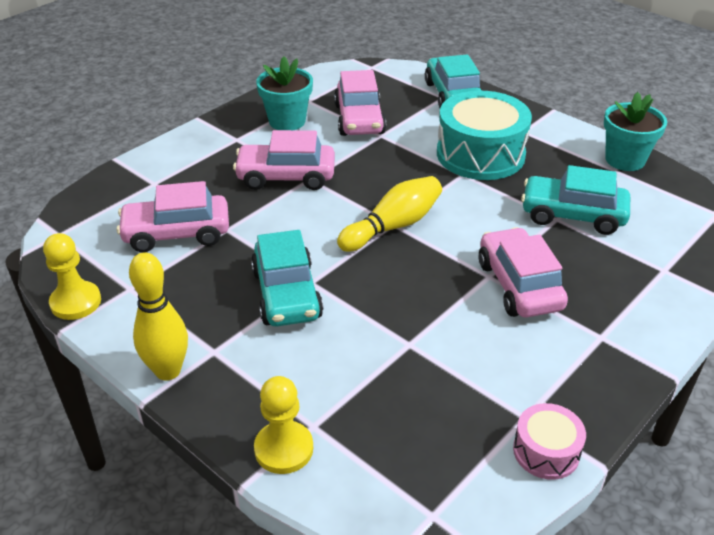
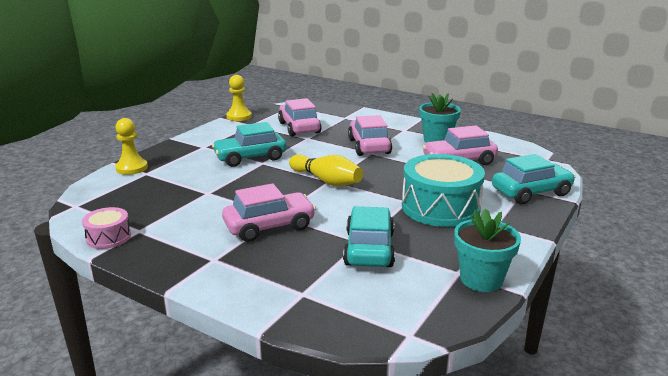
camera: 80 degrees right, 15 degrees down
(168, 371) = (189, 139): yellow bowling pin -> none

